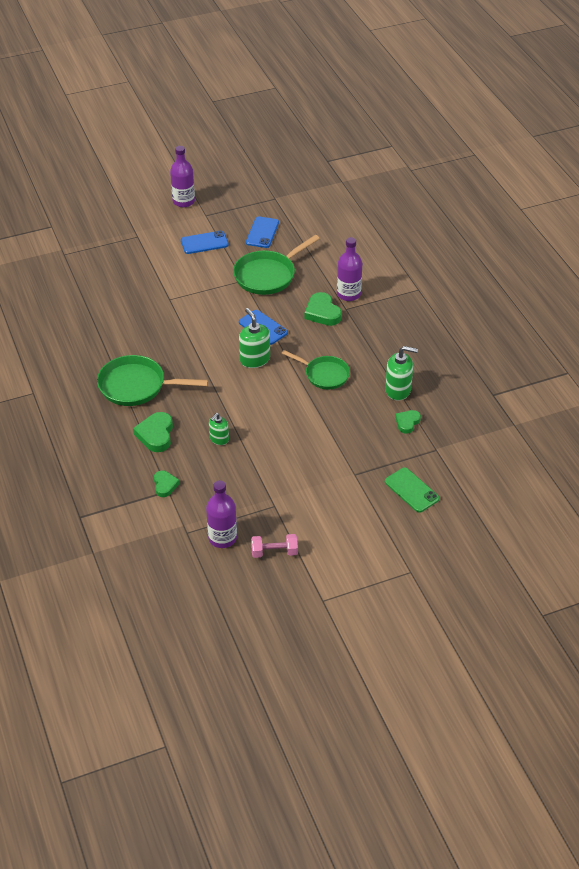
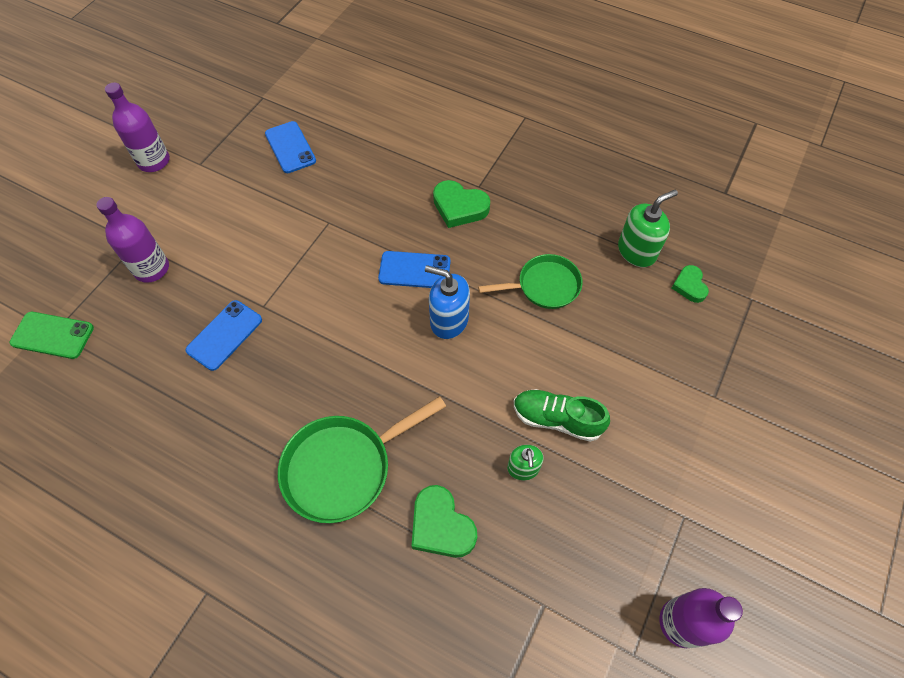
camera: 40 degrees left, 15 degrees up
(165, 485) = (531, 599): green heart -> none
(204, 243) = (233, 201): blue phone -> blue phone (225, 335)
(254, 359) = (449, 320): green soap dispenser -> blue soap dispenser
(259, 431) = (557, 419): none -> green shoe
(267, 275) = (351, 198): green pan -> none
(274, 552) = (757, 589): pink dumbbell -> none
(348, 294) = (463, 166): purple bottle -> purple bottle (152, 269)
(411, 490) = (788, 371): green phone -> green phone (52, 335)

